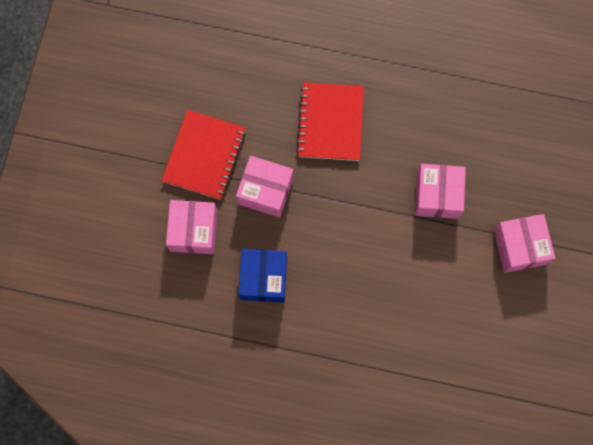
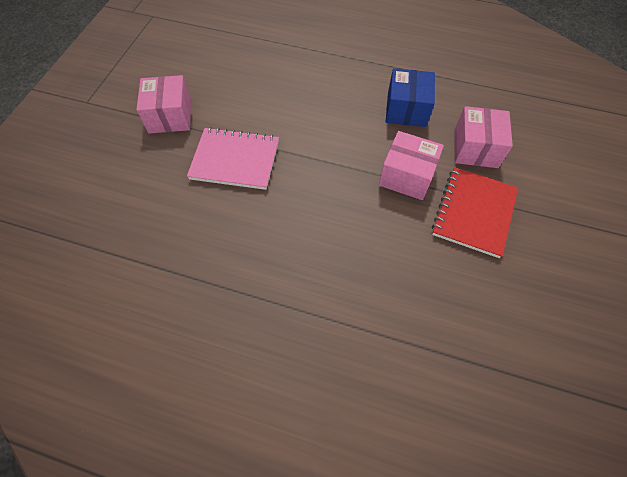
camera: 175 degrees left, 15 degrees down
(330, 123) = (335, 235): red notebook -> none
(437, 195) = (235, 160): pink box -> pink notebook

